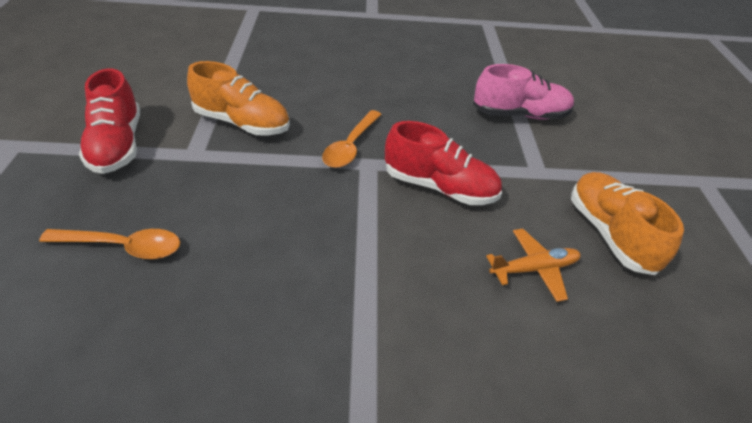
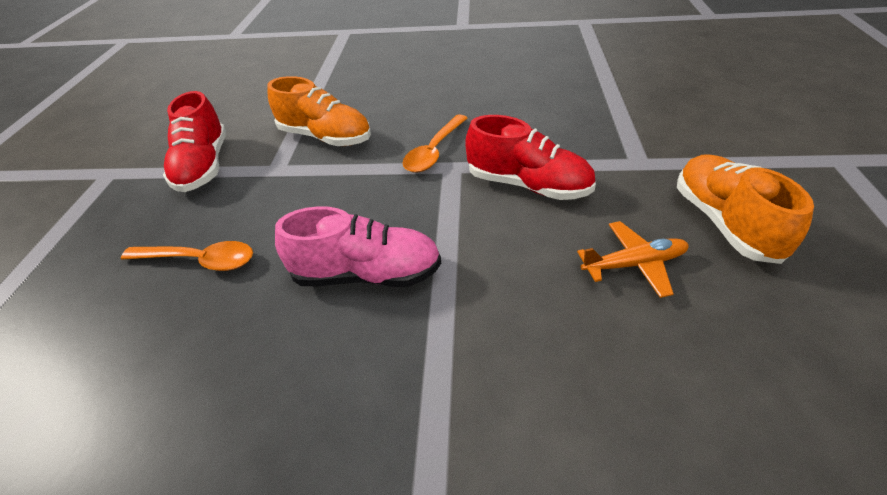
camera: 10 degrees right, 0 degrees up
(520, 115) = (619, 107): pink shoe -> pink shoe (366, 274)

